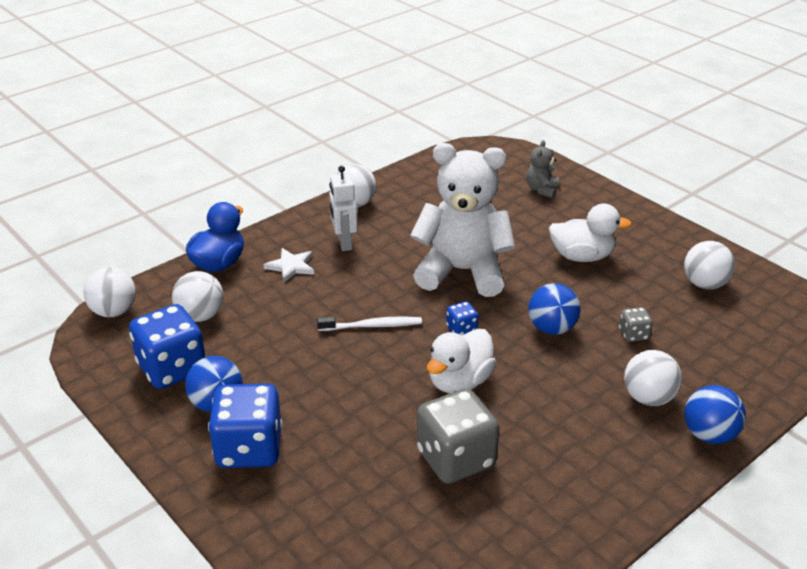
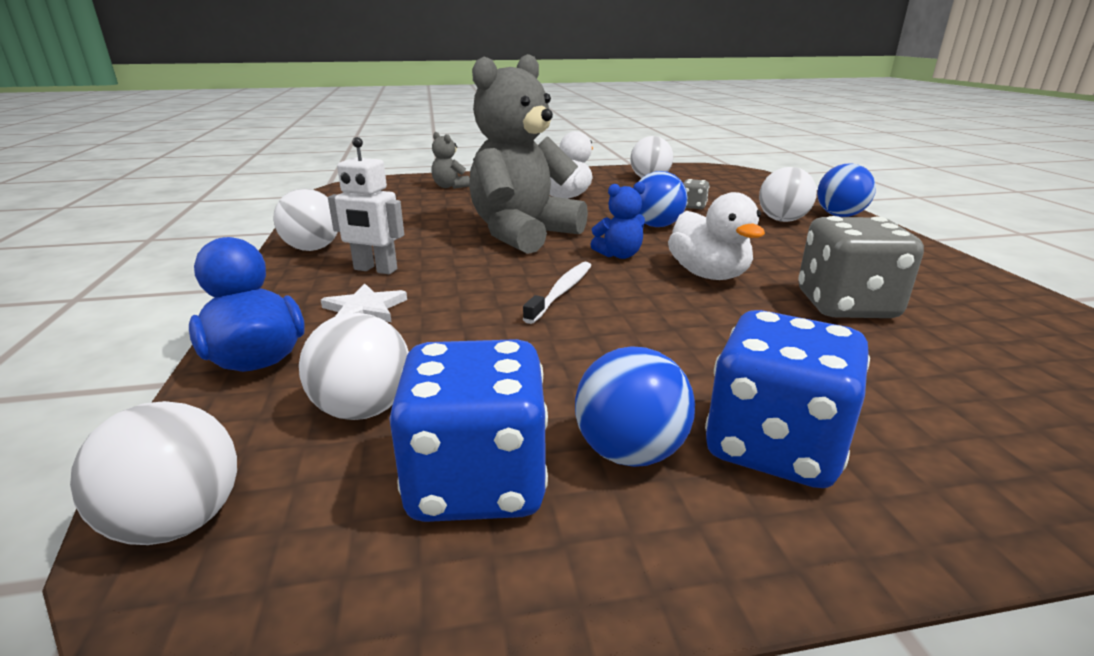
camera: 60 degrees left, 10 degrees down
(461, 329) = (619, 255): blue dice -> blue teddy bear
(462, 271) = (523, 234): white teddy bear -> grey teddy bear

